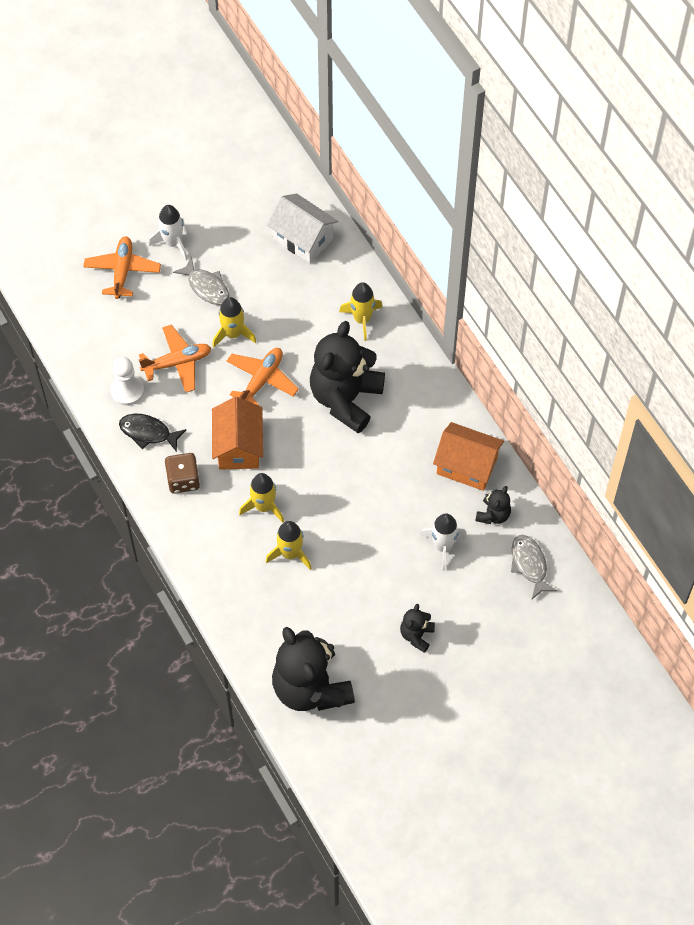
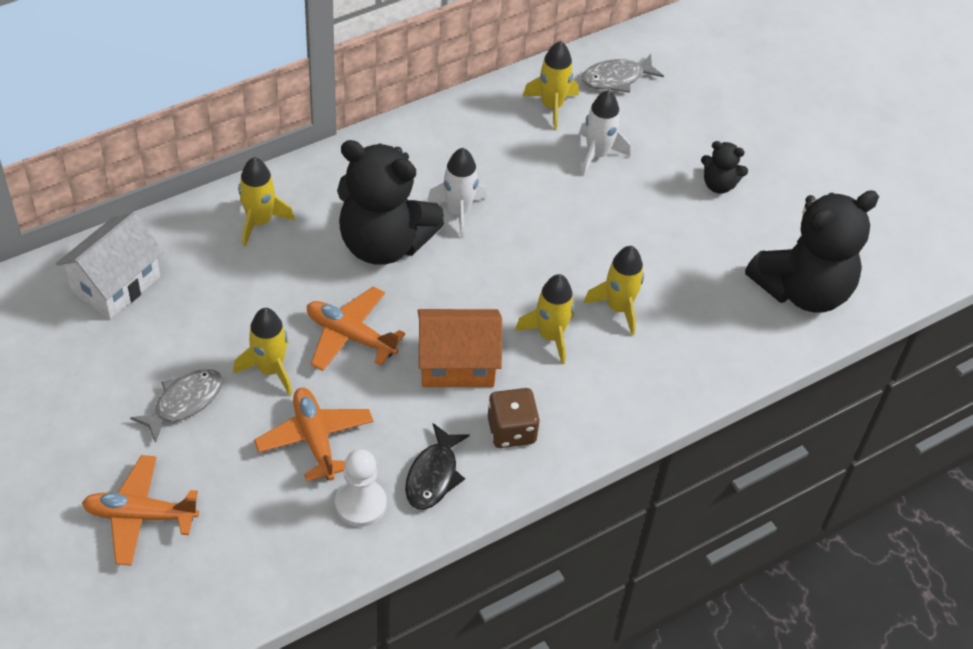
camera: 95 degrees left, 10 degrees down
(173, 243) = (97, 447): white rocket -> white rocket (458, 212)
(467, 466) = (485, 127): orange house -> none
(493, 514) = (552, 106): black teddy bear -> yellow rocket

